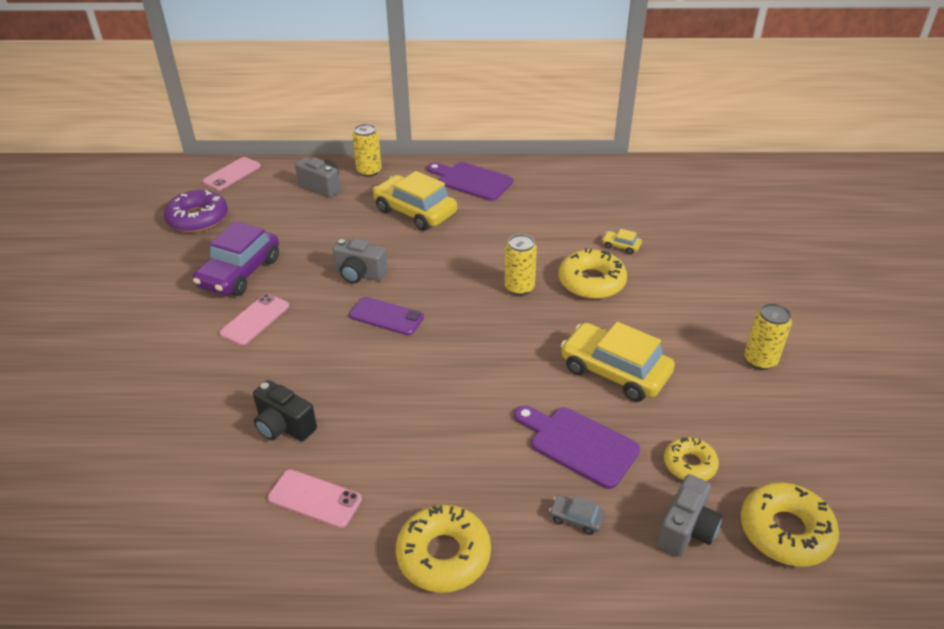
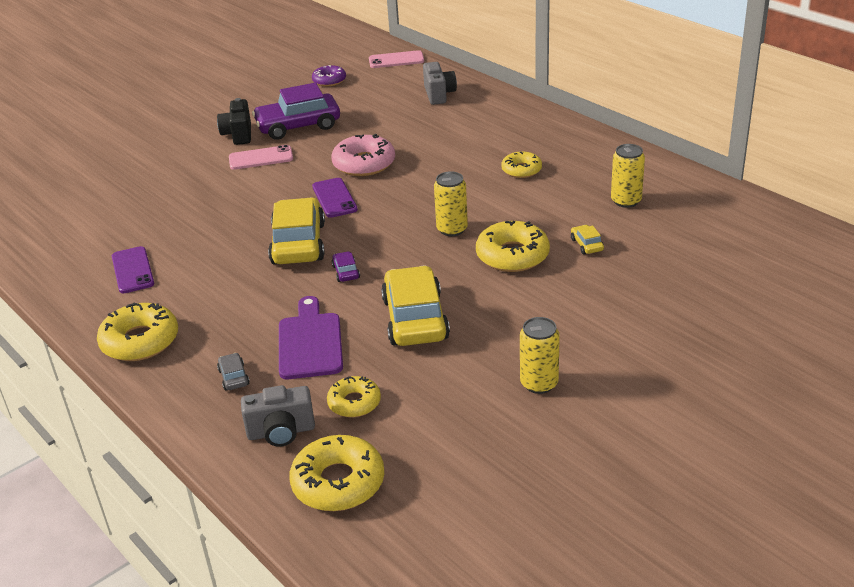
camera: 50 degrees right, 5 degrees down
(198, 218) = (329, 80): purple donut -> purple donut, size x0.62
(284, 426) = (179, 225): black camera -> black camera (238, 134)
(314, 499) = (132, 270): pink phone -> purple phone
(359, 274) = (364, 164): grey camera -> pink donut
(369, 171) = (490, 98): yellow can -> yellow can (626, 201)
(415, 212) = (473, 141): yellow car -> yellow car (298, 243)
(471, 181) = (556, 139): purple cutting board -> none
(488, 216) = (521, 170): none -> yellow donut
(503, 370) = (346, 272): none -> purple car

